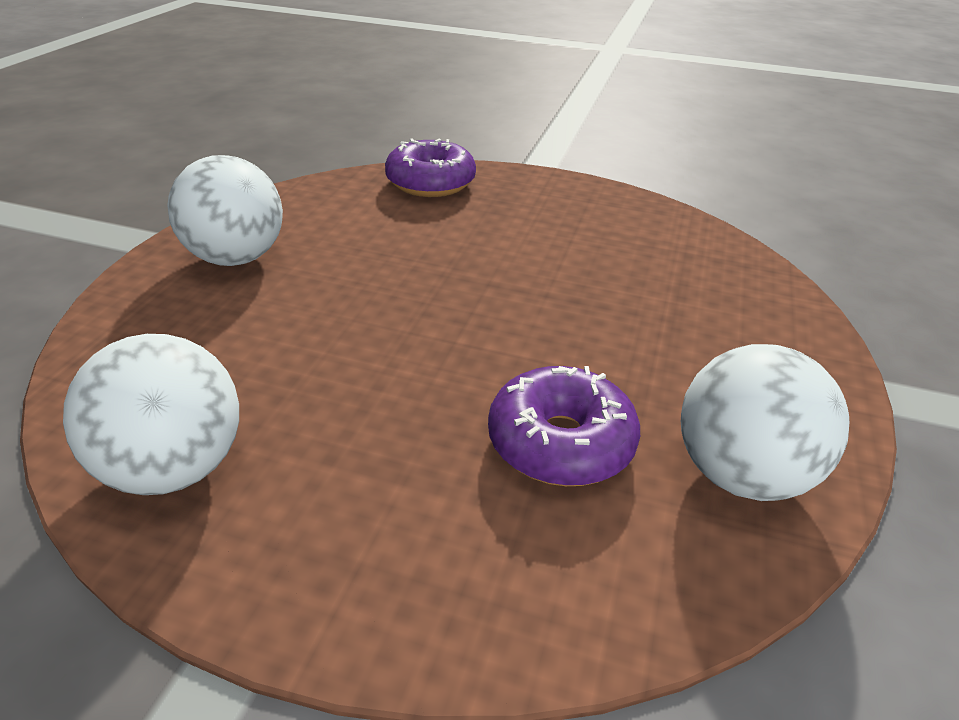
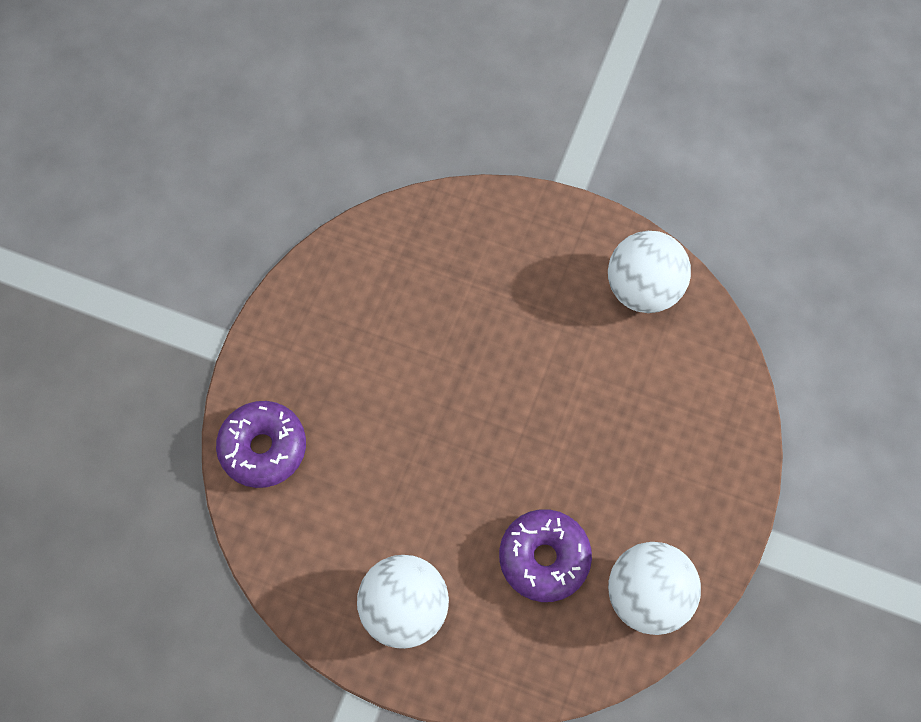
camera: 85 degrees left, 30 degrees up
(560, 443) = (620, 378): purple donut -> purple donut (544, 558)

